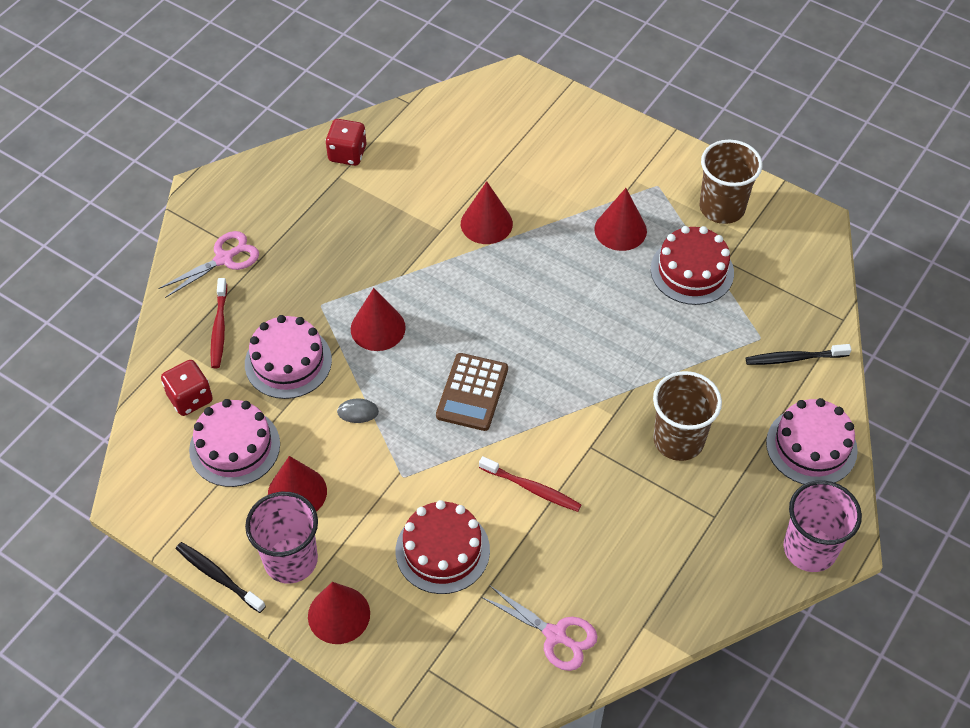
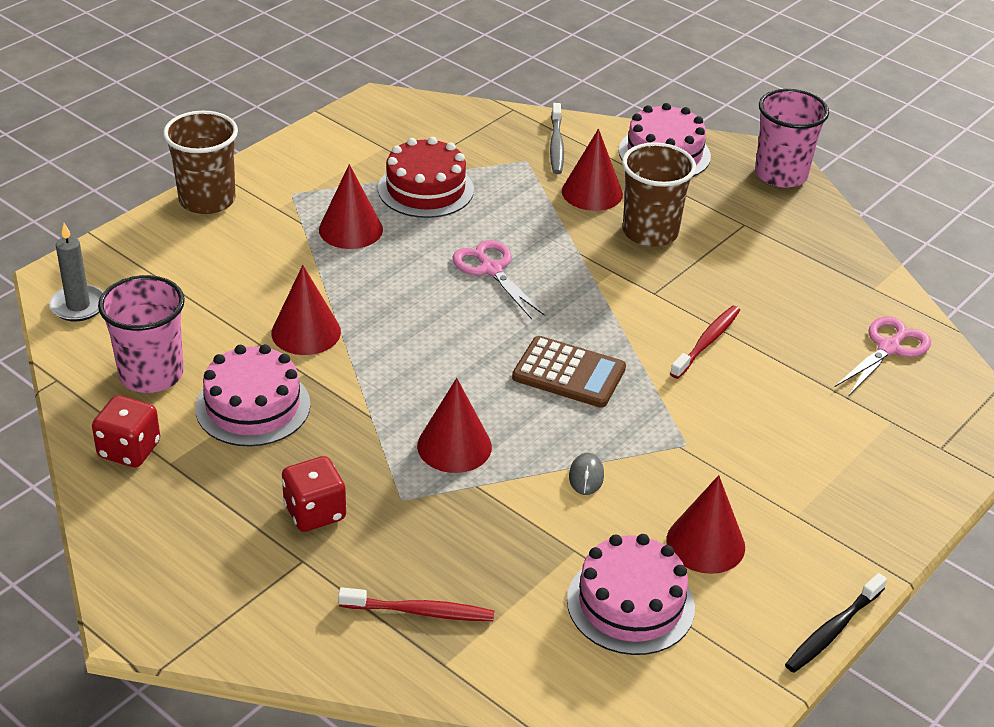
camera: 85 degrees left, 15 degrees down
(190, 398) = (542, 650): red dice -> red dice (315, 512)
(224, 259) = (288, 600): pink scissors -> pink scissors (491, 269)
(288, 362) = (494, 539): pink cake -> pink cake (253, 406)
(290, 560) = (805, 556): pink cup -> pink cup (151, 374)
(339, 615) = (879, 517): red cone -> red cone (592, 192)
(442, 550) = (788, 421): red cake -> none
(487, 95) = (78, 306): none -> grey candle
(722, 207) = (341, 155): brown cup -> brown cup (207, 200)
(794, 358) = (556, 145): black toothbrush -> grey toothbrush

